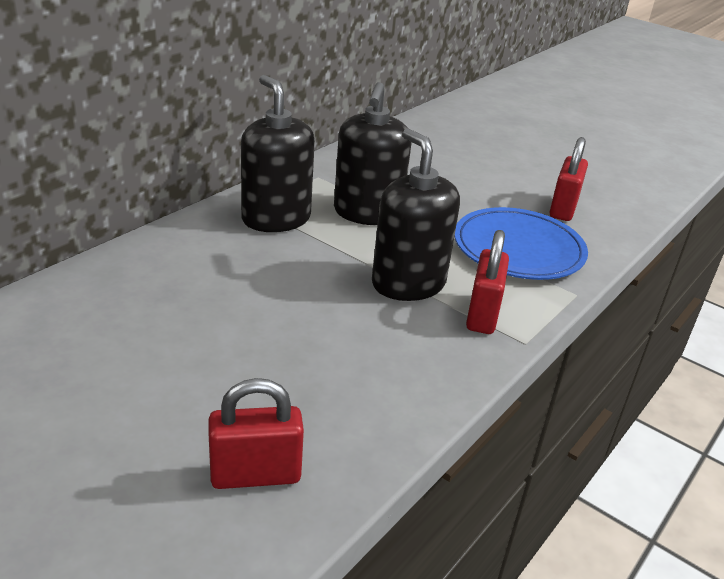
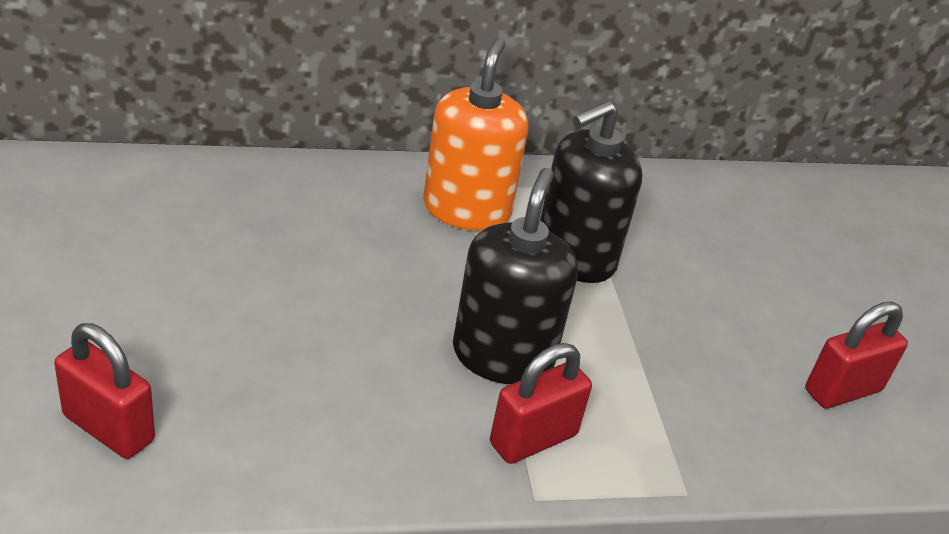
camera: 40 degrees right, 5 degrees up
(276, 219) = (466, 209): black soap dispenser -> orange soap dispenser
(518, 249) = (697, 399): blue plate -> none

